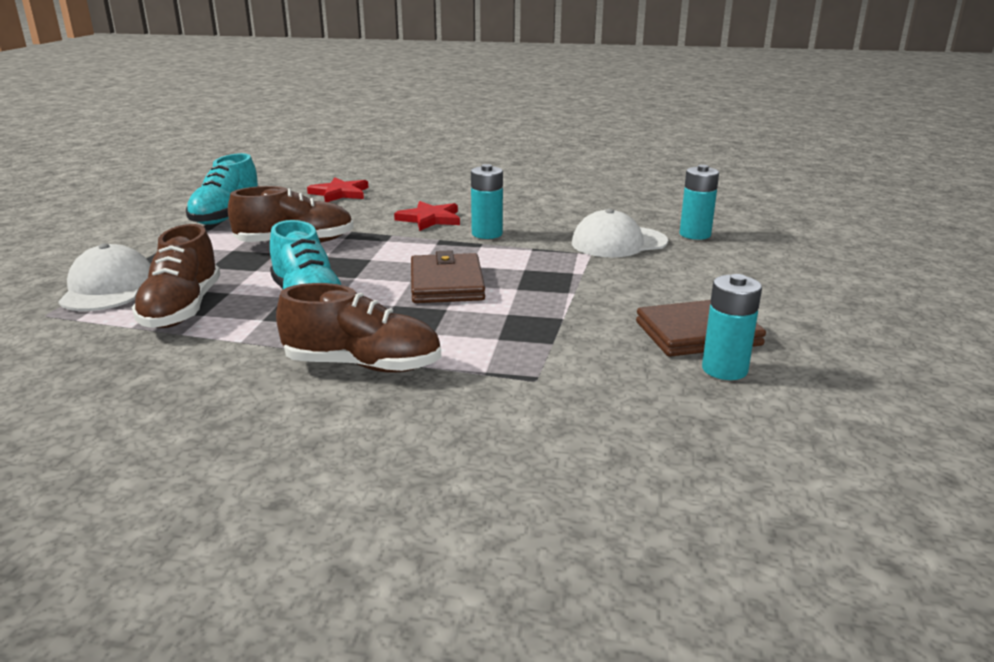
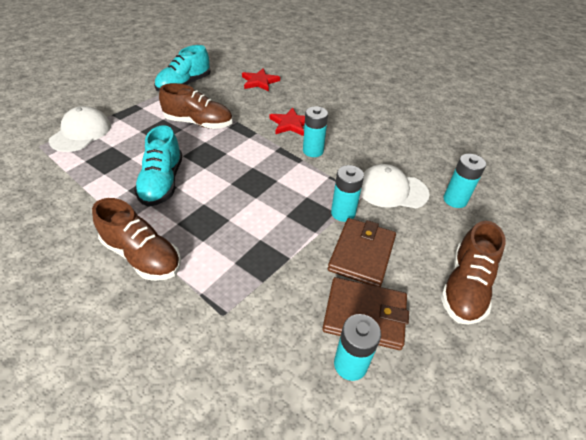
camera: 25 degrees right, 20 degrees up
(182, 309) = (98, 165): brown shoe -> brown shoe (465, 287)
(446, 284) = (248, 194): brown wallet -> brown wallet (361, 254)
(584, 271) = (343, 213): none -> turquoise battery

